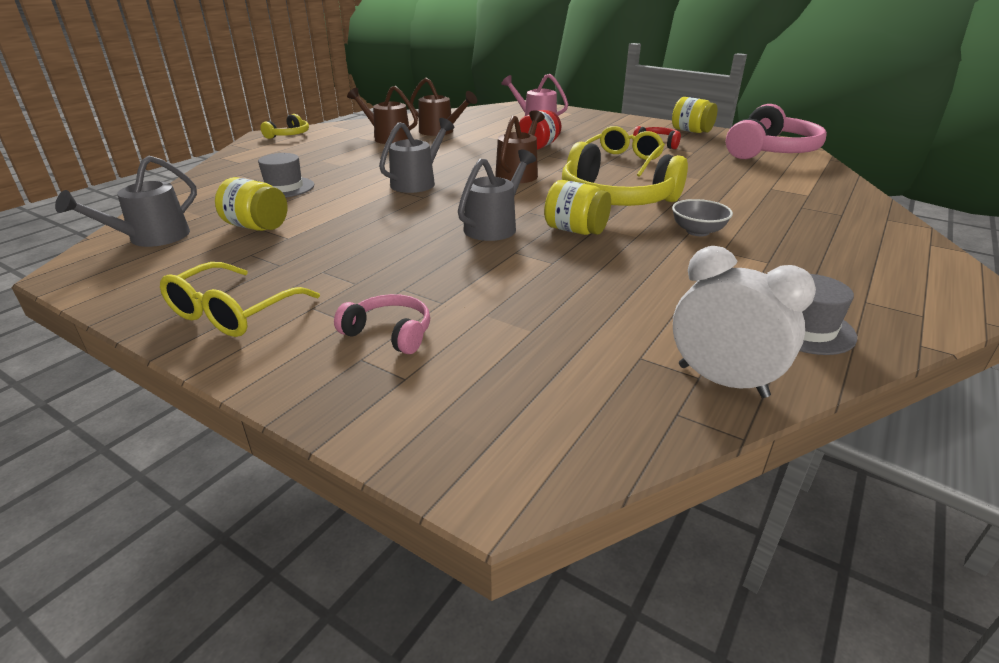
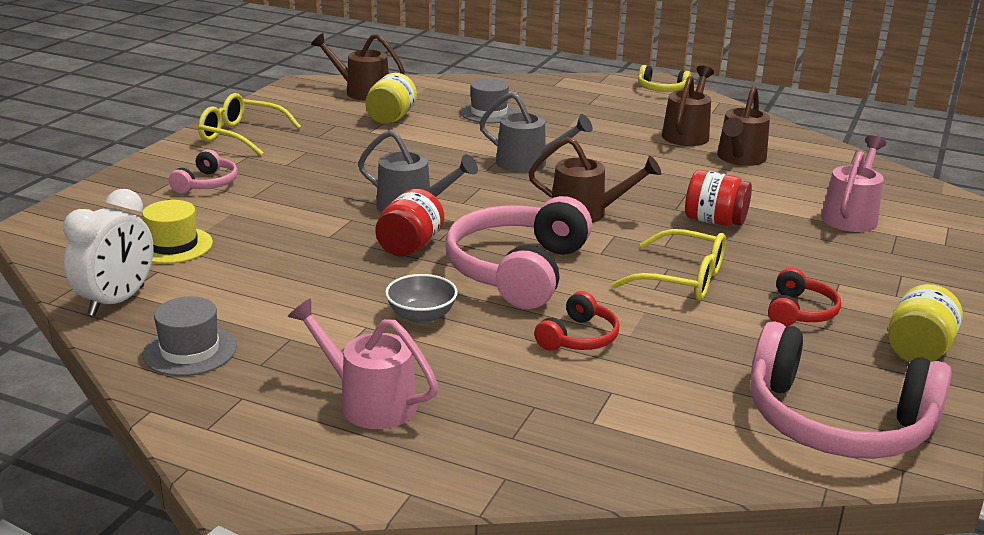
camera: 80 degrees right, 5 degrees down
(151, 238) = (361, 91): grey watering can -> brown watering can
(572, 350) = (173, 245): none -> yellow hat
(575, 230) = (410, 246): yellow jar -> red jar
(616, 198) = (518, 270): yellow headphones -> pink headphones
(709, 190) = (578, 337): none -> red headphones
(834, 253) = (368, 402): none -> pink watering can

